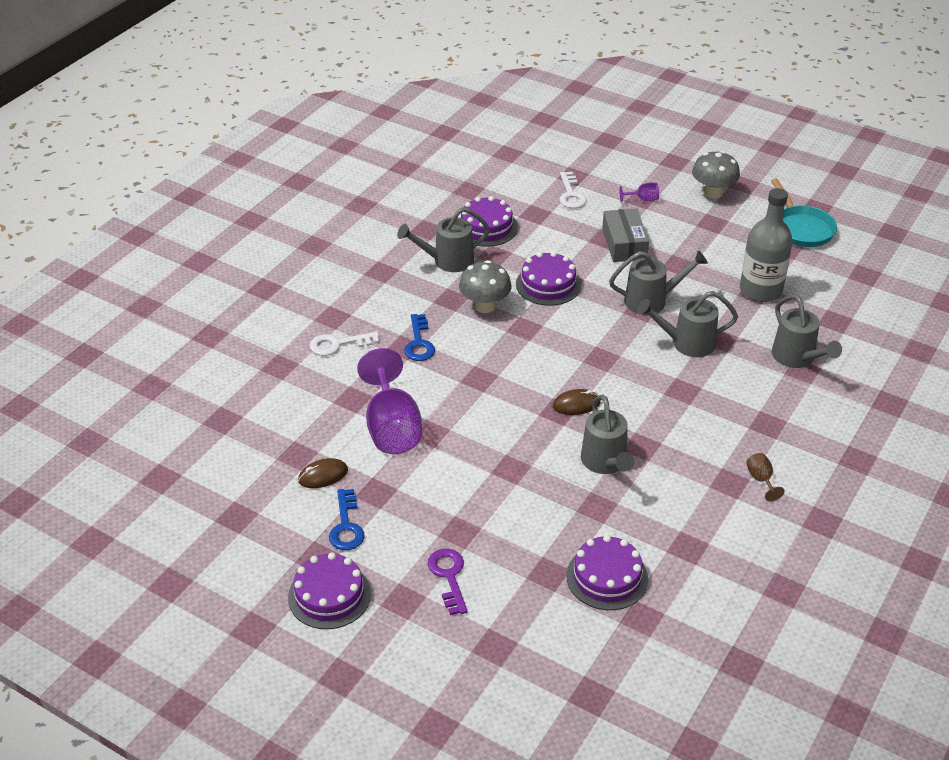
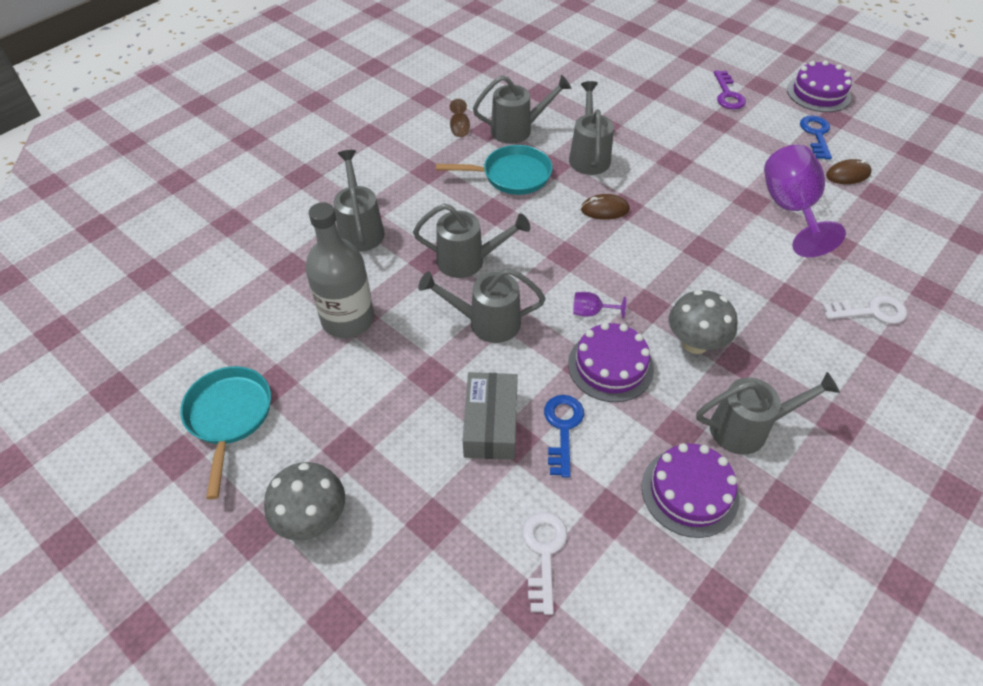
camera: 170 degrees left, 10 degrees up
(419, 343) = (773, 301): blue key -> blue key (562, 428)
(607, 577) = (607, 82): purple cake -> none
(643, 199) = (430, 520): purple goblet -> purple goblet (591, 312)
(680, 429) = (511, 175): none -> turquoise pan
(695, 487) = (517, 130): none -> grey watering can

